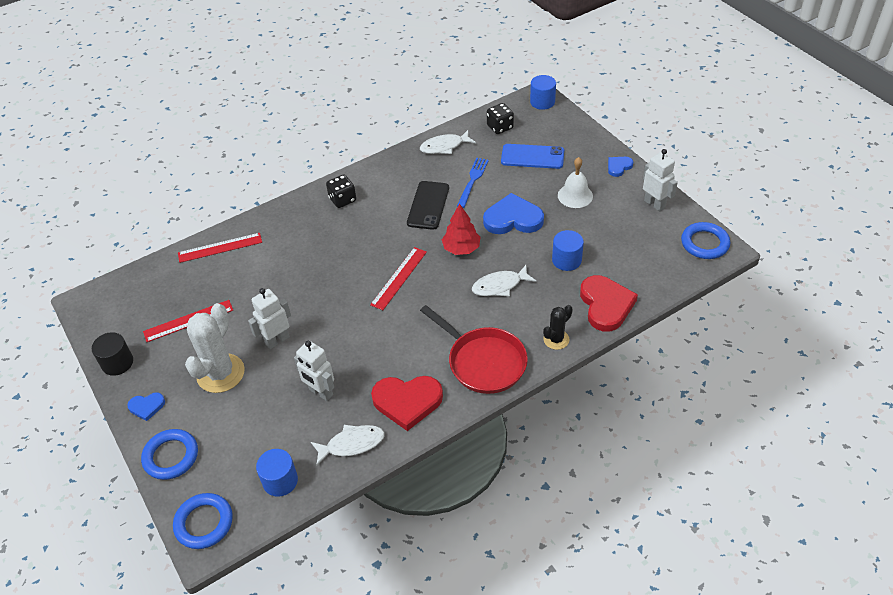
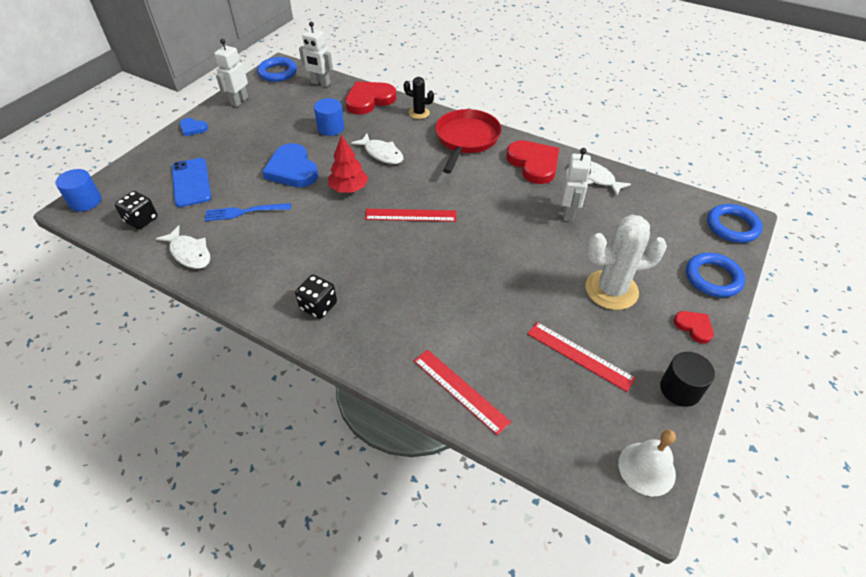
camera: 120 degrees left, 0 degrees up
(147, 407) = (694, 327): blue heart -> red heart
(277, 340) = (543, 267): white robot -> white robot (320, 83)
(280, 481) = (659, 201): blue cylinder -> none
(428, 205) = (297, 231): black phone -> none
(575, 195) = (244, 143): white bell -> white bell (646, 468)

